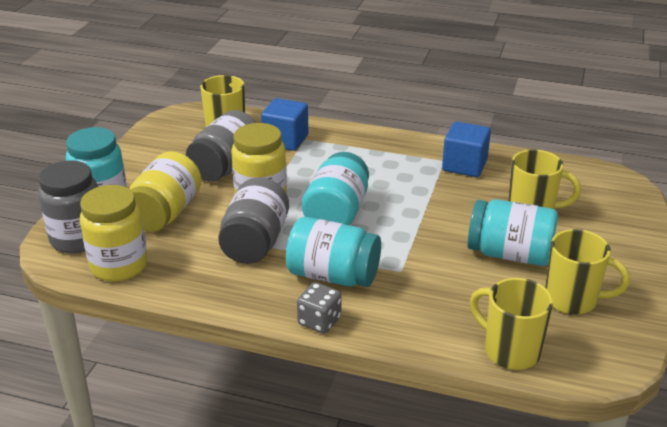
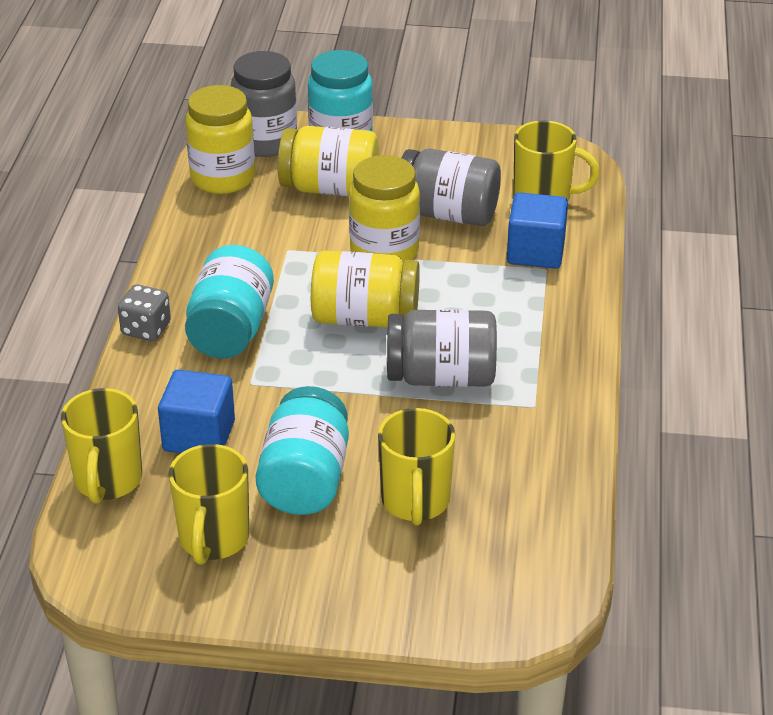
camera: 80 degrees right, 5 degrees up
(255, 242) = (285, 262): grey jar -> grey jar (441, 376)
(337, 213) = (365, 318): turquoise jar -> yellow jar
(464, 165) = (527, 428): blue cube -> blue cube (199, 436)
(509, 351) = (108, 481): yellow mug -> yellow mug turned 150 degrees clockwise

